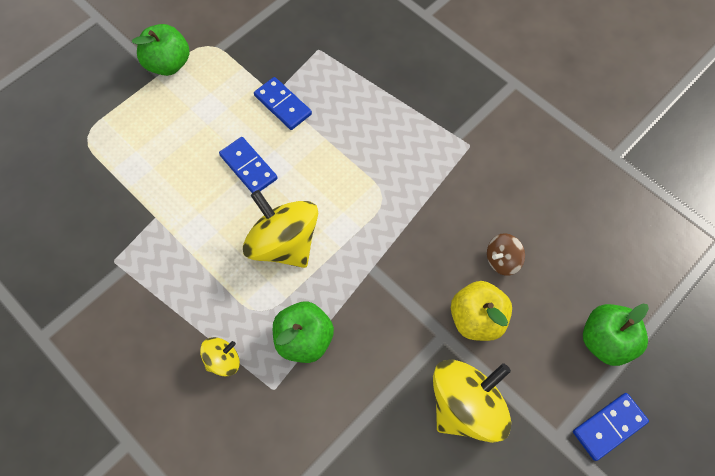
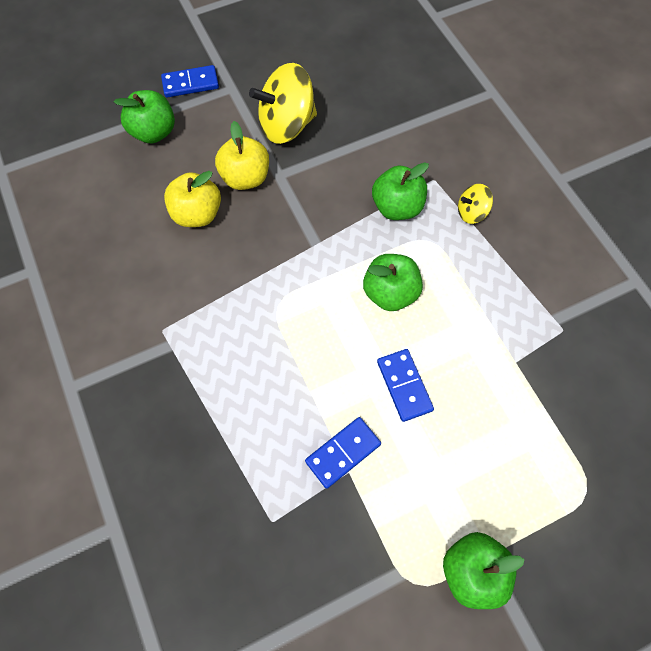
camera: 160 degrees left, 0 degrees up
(283, 105) = (343, 452): blue domino -> blue domino turned 75 degrees clockwise
(284, 243) = (390, 293): yellow spinning top -> green apple
(502, 260) = (197, 214): brown spinning top -> yellow apple

